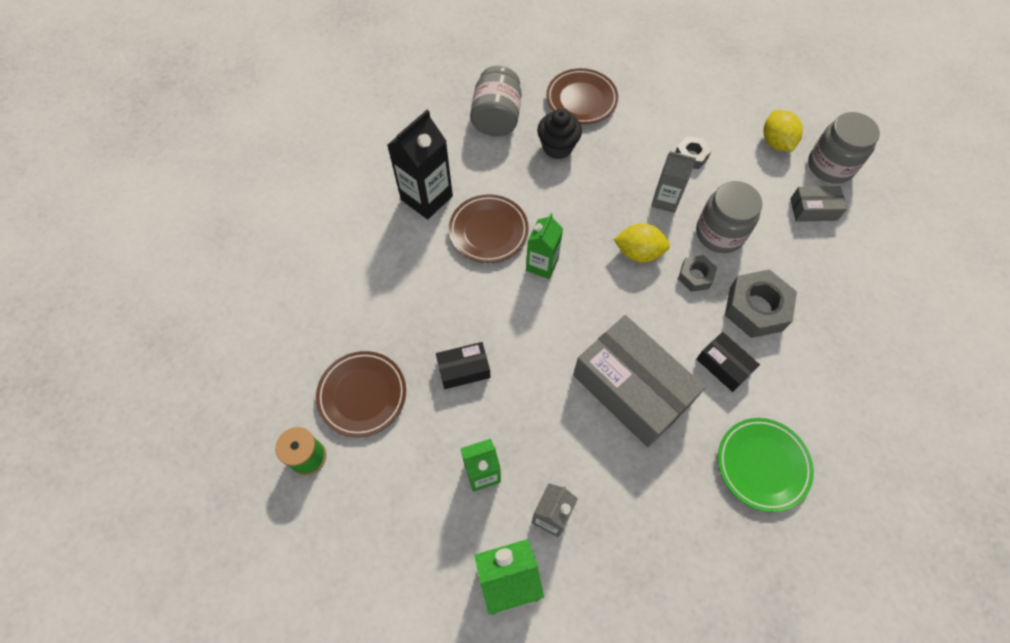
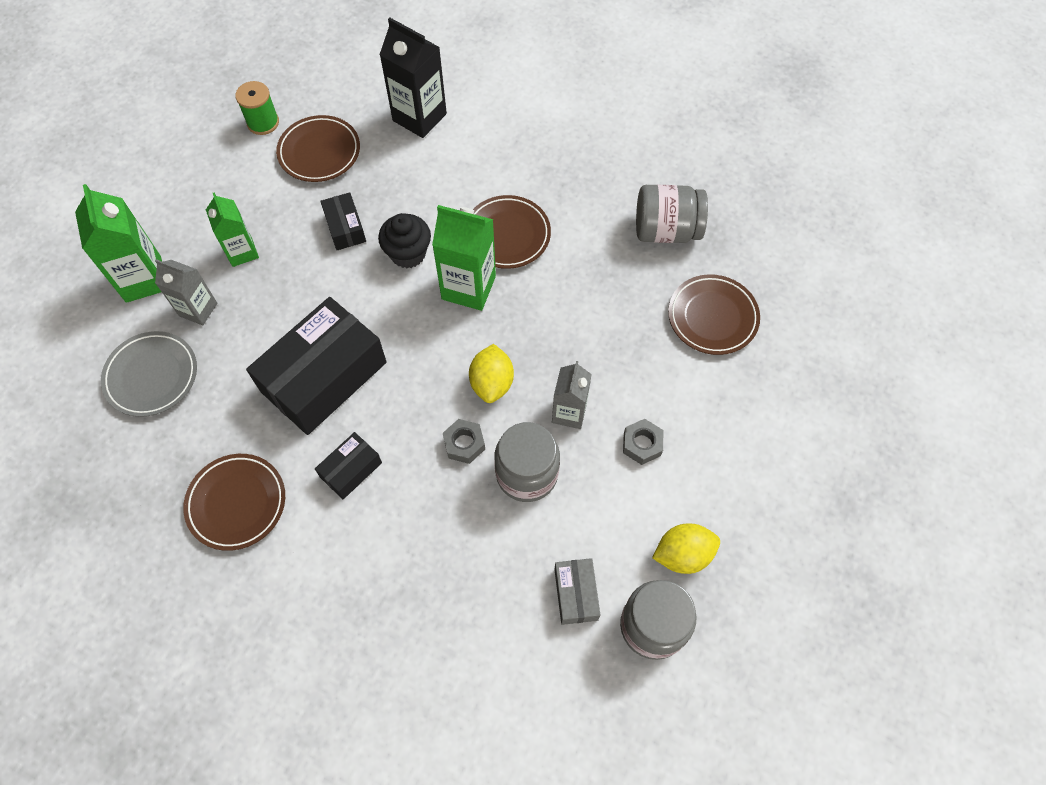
camera: 85 degrees right, 0 degrees up
(426, 198) = (544, 176): black carton -> black carton (419, 117)
(542, 265) = (468, 287): green carton -> green carton, size x1.55
(557, 147) = (632, 295): black cupcake -> black cupcake (408, 253)
(630, 561) = (152, 376): none -> grey plate
(631, 389) = (324, 377): grey box -> black box
(756, 308) = (424, 509): grey nut -> none
(762, 465) = (237, 503): green plate -> brown plate

